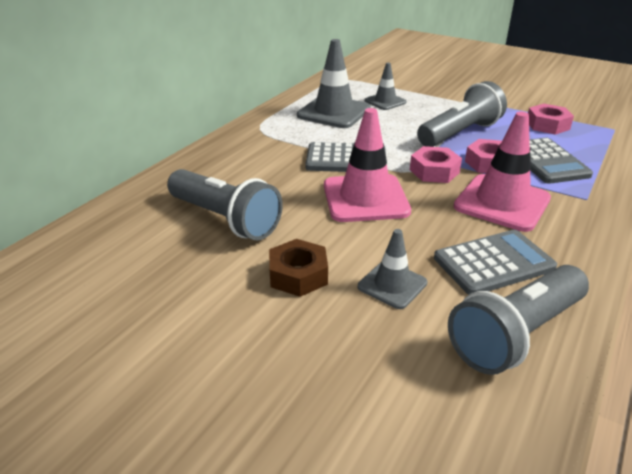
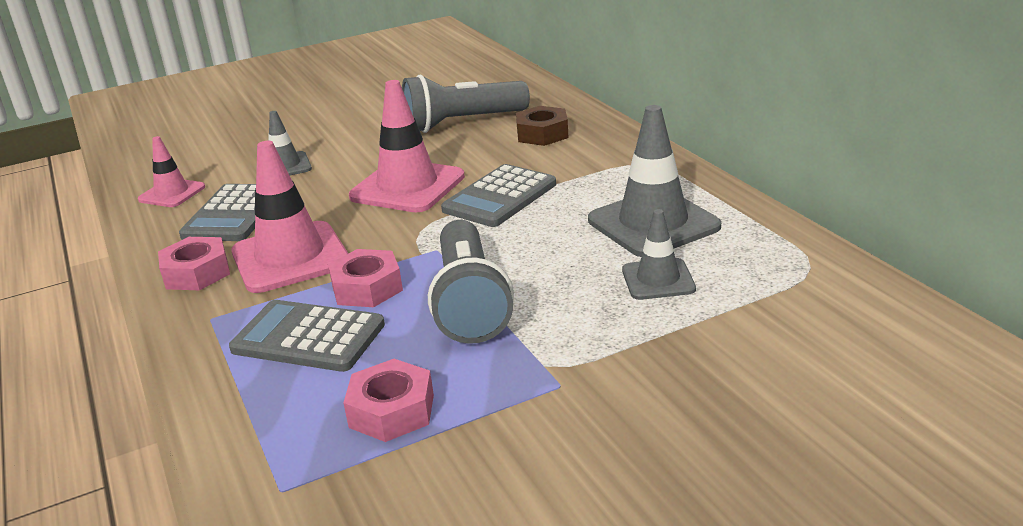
camera: 125 degrees right, 5 degrees down
(298, 275) = (349, 137): brown nut -> brown nut (542, 134)
(434, 171) = (402, 242): pink nut -> pink nut (197, 273)
(516, 334) = (172, 193): grey flashlight -> pink traffic cone

